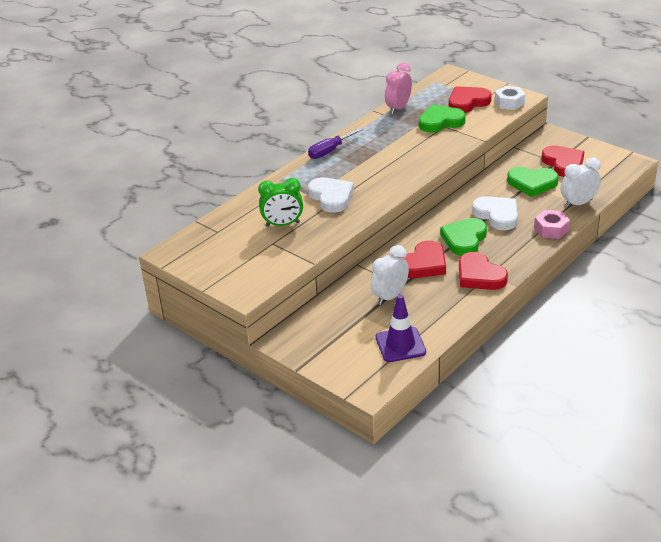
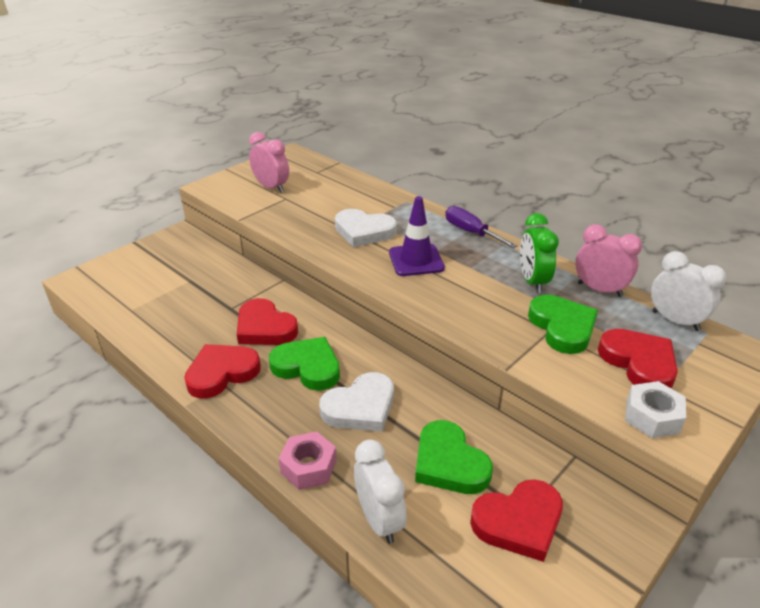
camera: 90 degrees right, 0 degrees up
(250, 254) = (271, 187): none -> pink clock
(282, 224) = (317, 203): green clock -> green clock (532, 281)
(331, 197) = (364, 231): white heart -> white heart turned 45 degrees clockwise
(390, 296) = (214, 299): white clock -> white clock (675, 321)
(400, 345) = (128, 301): purple traffic cone -> purple traffic cone (416, 260)
(532, 183) = (449, 463): green heart -> green heart turned 45 degrees counterclockwise

